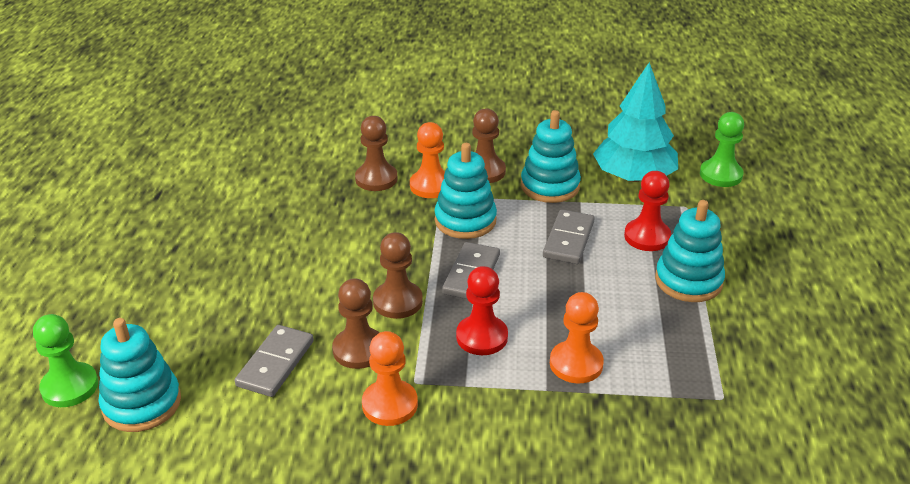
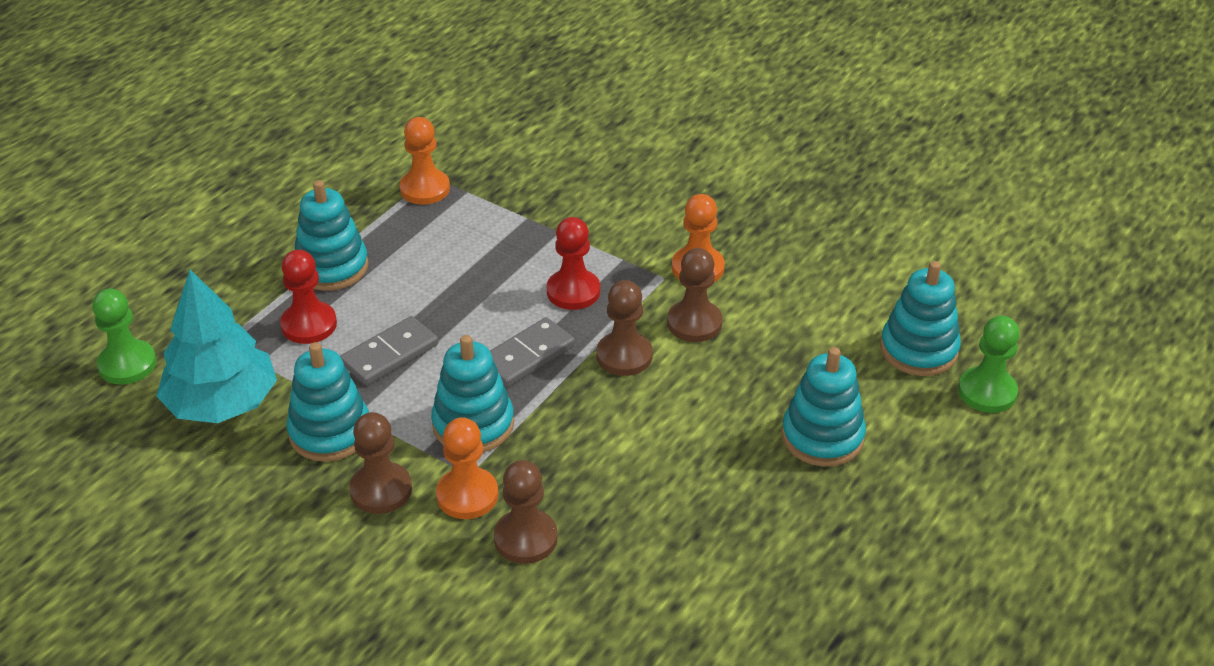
camera: 150 degrees left, 5 degrees up
(207, 300) = (822, 437): none -> turquoise stacking toy
(275, 363) = (780, 340): grey domino -> none
(576, 364) = (515, 240): orange pawn -> orange pawn (425, 189)

